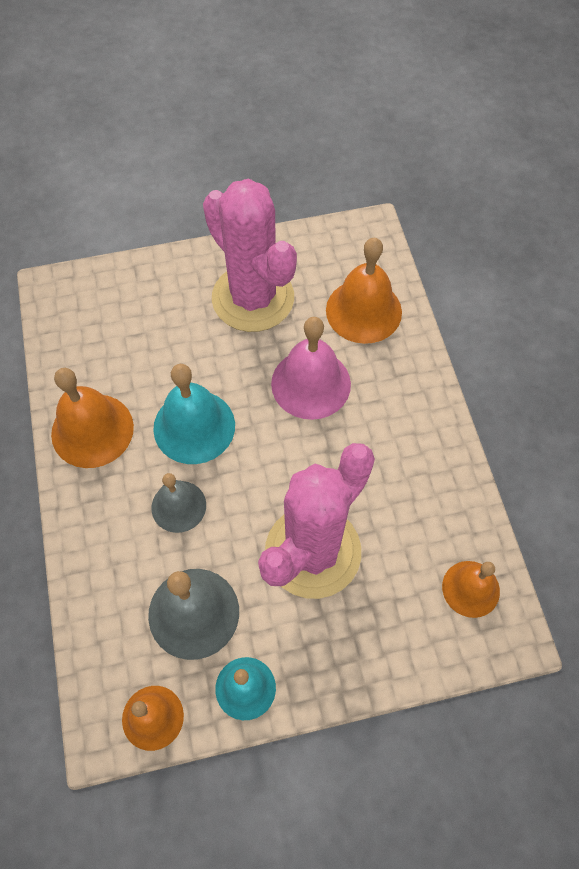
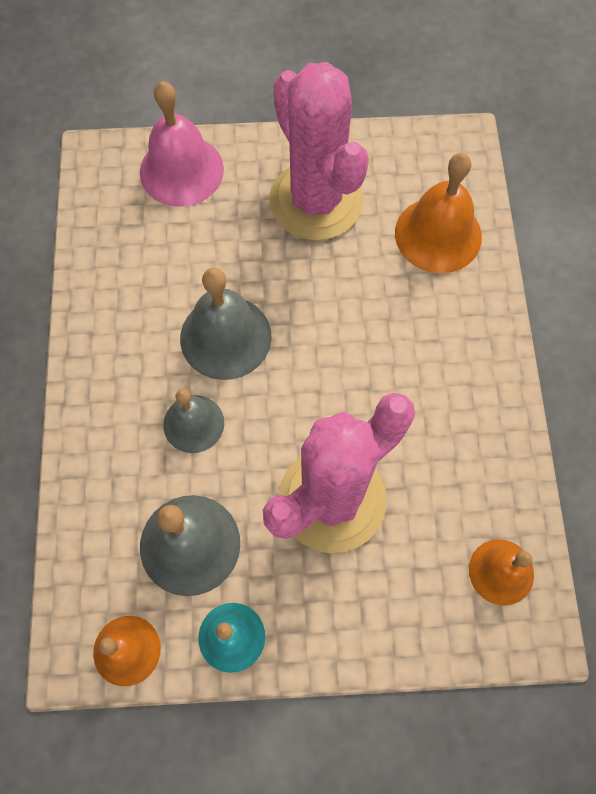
camera: 10 degrees right, 5 degrees up
(92, 430) = (114, 323): orange bell -> none
(194, 426) = (225, 337): turquoise bell -> grey bell
(311, 383) = (363, 309): pink bell -> pink bell (181, 170)

